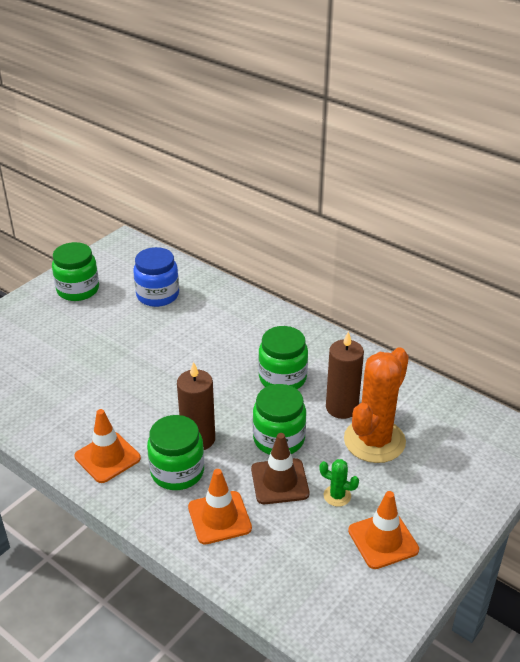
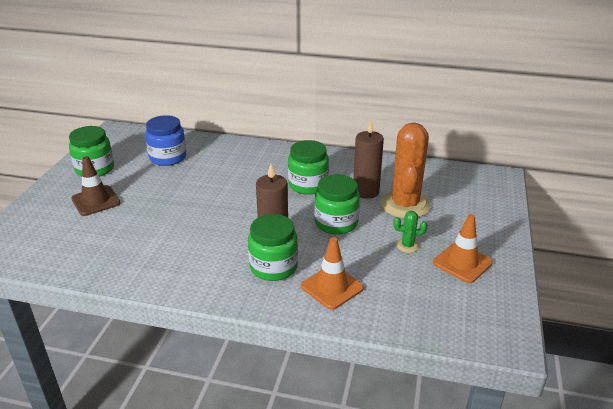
camera: 25 degrees left, 5 degrees down
(107, 457) = (206, 275): orange traffic cone -> none
(279, 481) = (359, 249): brown traffic cone -> brown traffic cone (96, 201)

